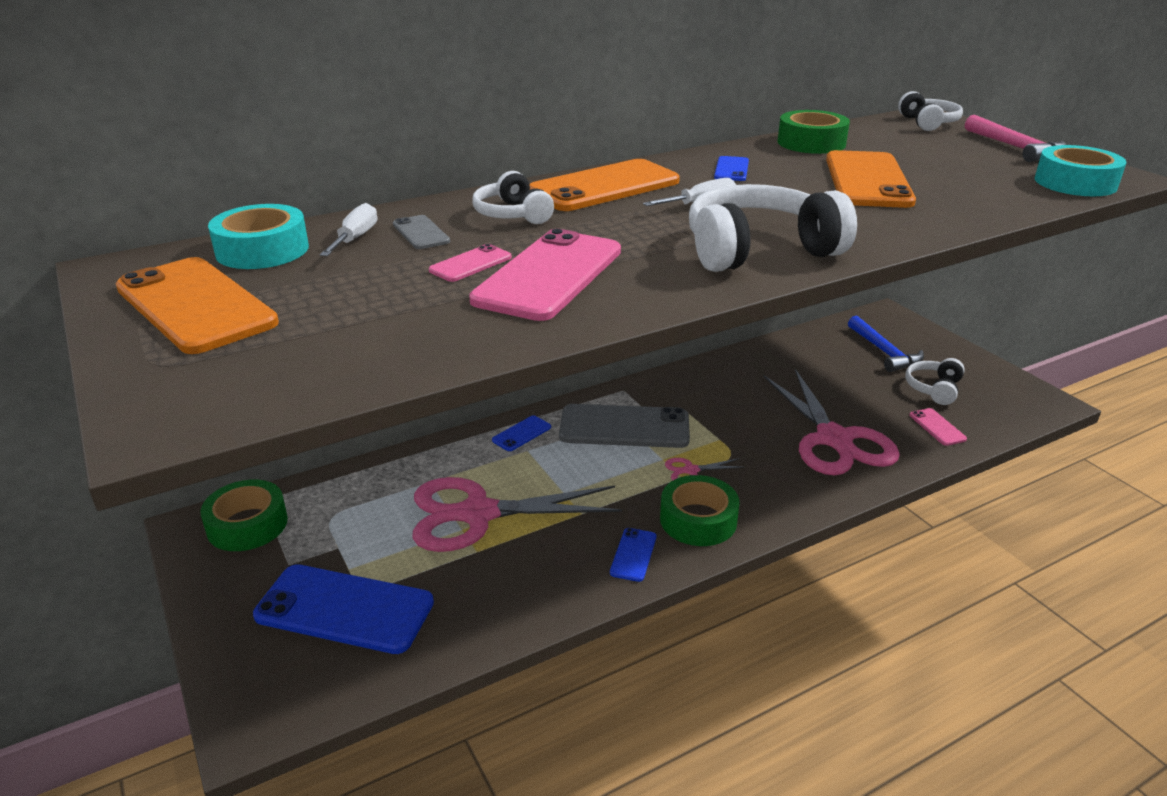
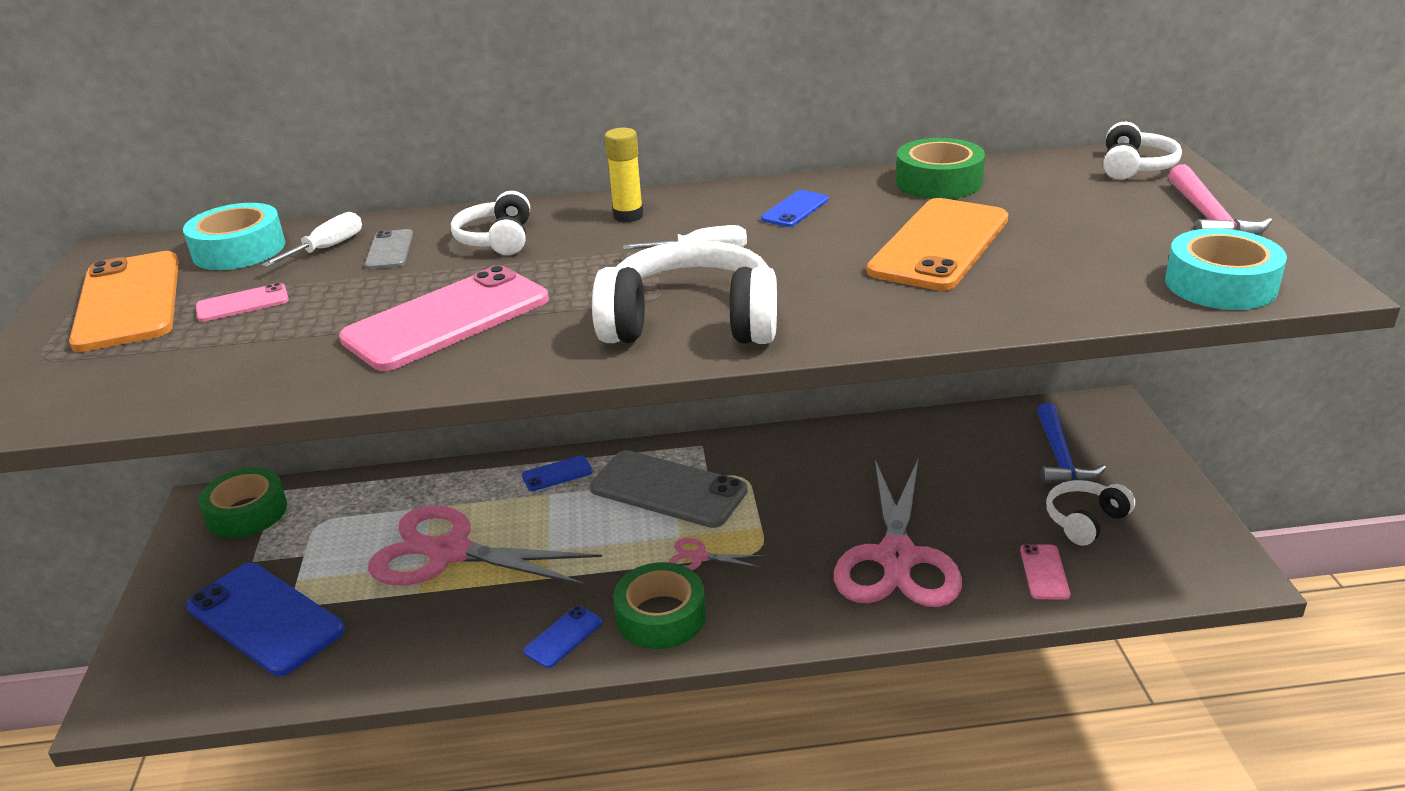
camera: 25 degrees right, 0 degrees up
(471, 264) = (392, 294): pink phone -> pink phone (242, 303)
(604, 186) = (628, 216): orange phone -> yellow glue stick

